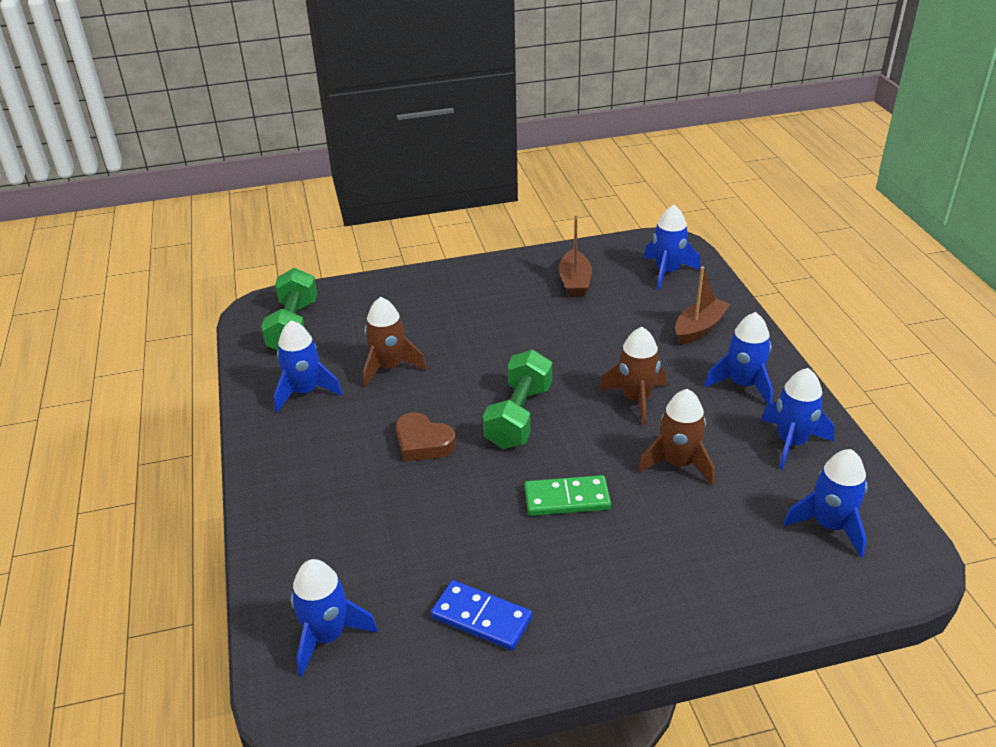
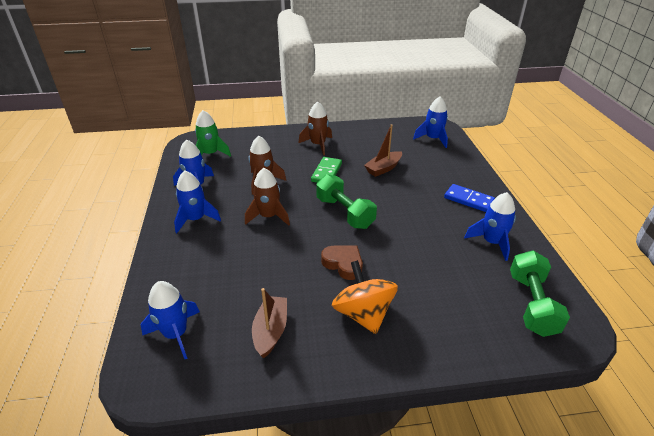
camera: 175 degrees left, 0 degrees up
(389, 367) = (435, 255): brown rocket -> brown rocket (318, 145)
(423, 443) = (403, 203): brown heart -> brown heart (343, 264)
(481, 618) = (371, 139): blue domino -> blue domino (468, 200)
(482, 303) = (363, 314): none -> orange spinning top
(519, 416) = (344, 213): green dumbbell -> green dumbbell turned 60 degrees counterclockwise
(567, 499) = (327, 172): green domino -> green domino turned 75 degrees counterclockwise
(699, 328) = (192, 265): brown boat -> brown boat (383, 168)
(830, 526) = (210, 154): blue rocket -> green rocket

